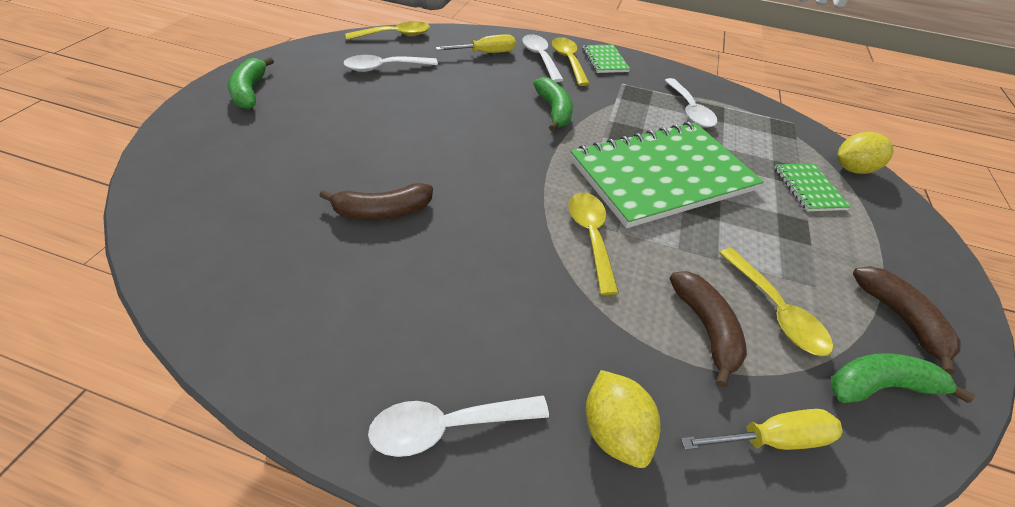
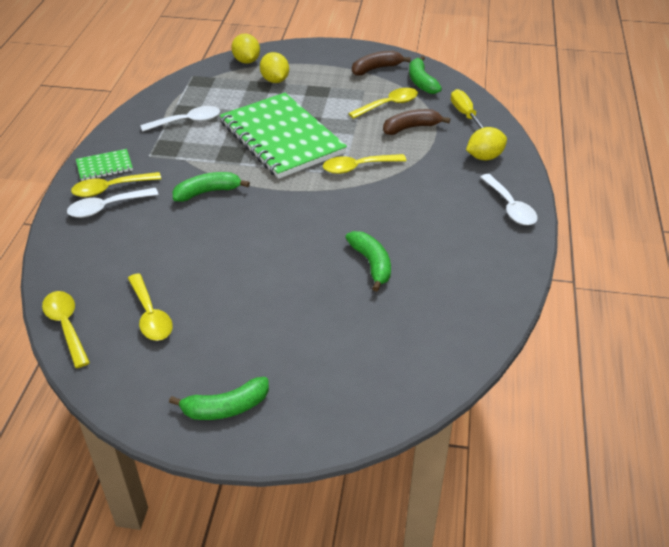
camera: 95 degrees left, 5 degrees down
(382, 211) = (371, 264): brown banana -> green banana
(384, 68) = (150, 315): white spoon -> yellow spoon
(485, 53) = (102, 246): yellow screwdriver -> none
(808, 188) = (275, 80): green notebook -> yellow lemon

